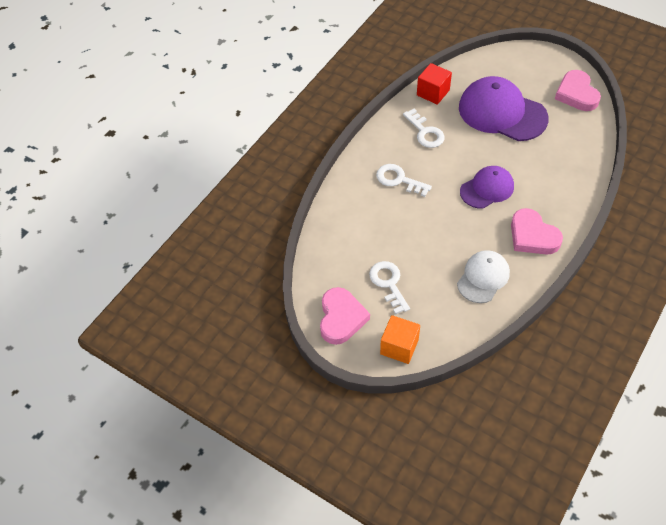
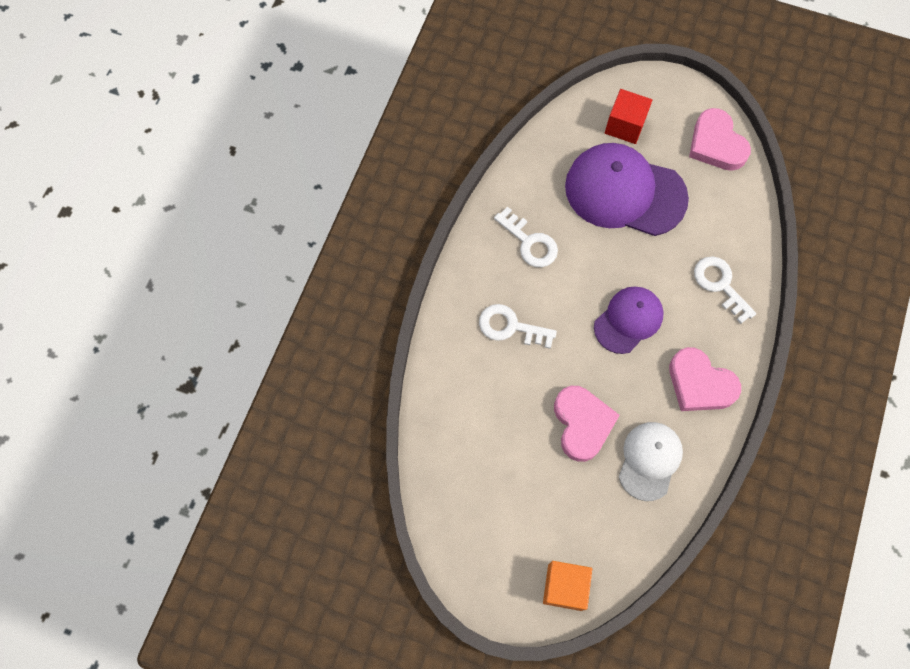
camera: 15 degrees left, 15 degrees up
(341, 318) = (481, 559): pink heart -> pink heart (582, 424)
(388, 283) = (531, 494): white key -> white key (720, 285)
(433, 92) = (526, 174): red cube -> red cube (625, 125)

